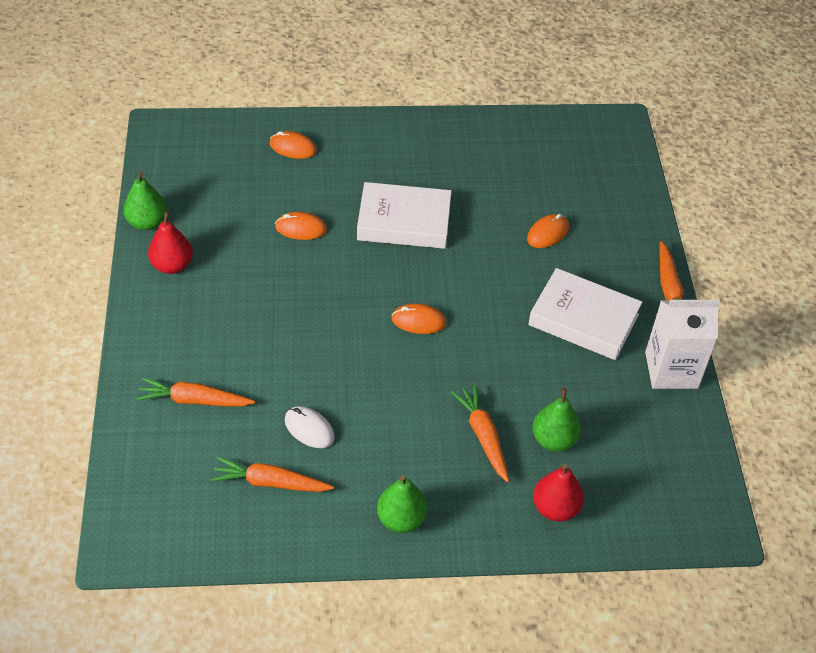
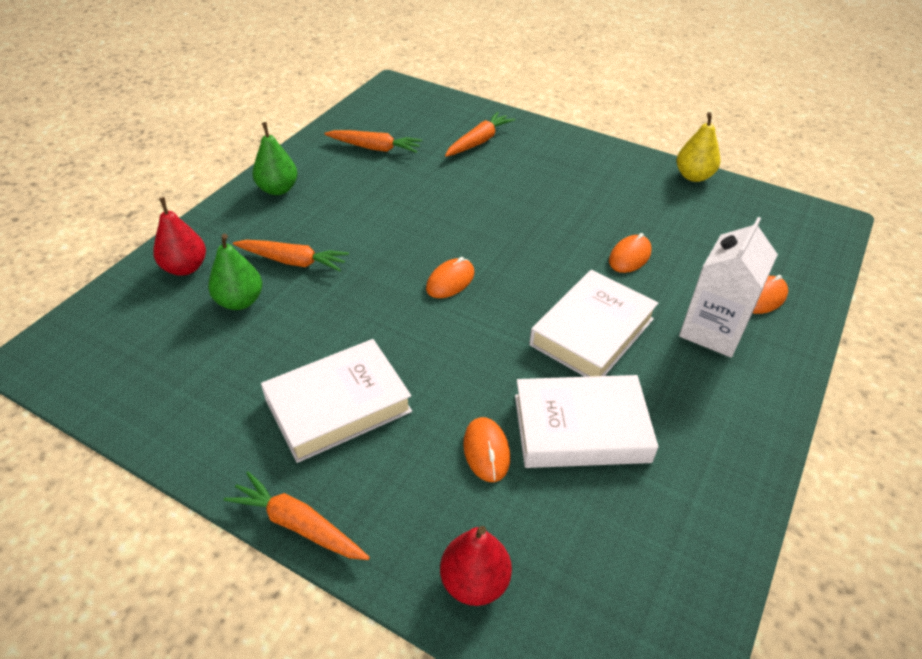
camera: 125 degrees right, 5 degrees down
(147, 222) = (693, 176): green pear -> yellow pear
(172, 265) = (630, 173): red pear -> red pear (474, 582)
(270, 482) = (375, 148): orange carrot -> orange carrot turned 60 degrees clockwise
(309, 429) = (400, 179): white mouse -> none
(492, 199) = (581, 428): none -> white book
(671, 370) = (203, 441): white carton -> white carton (713, 330)

